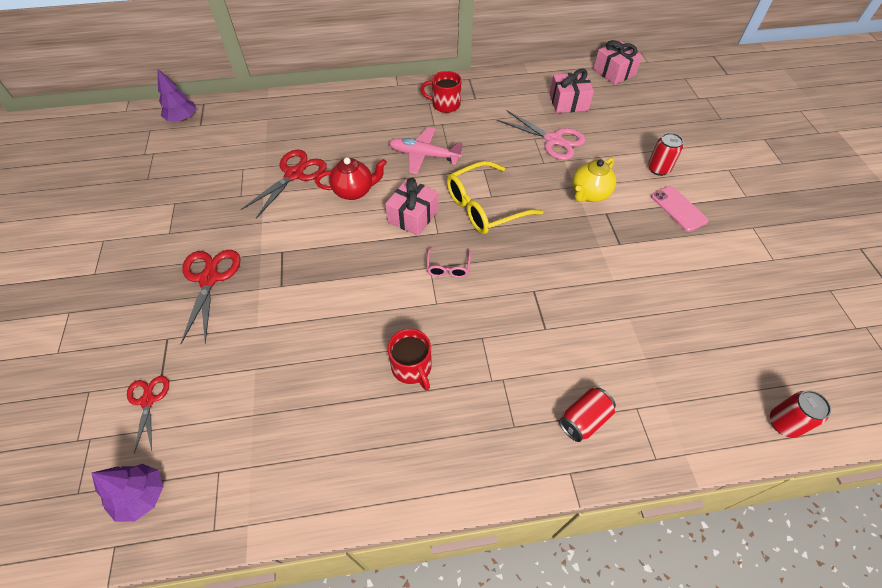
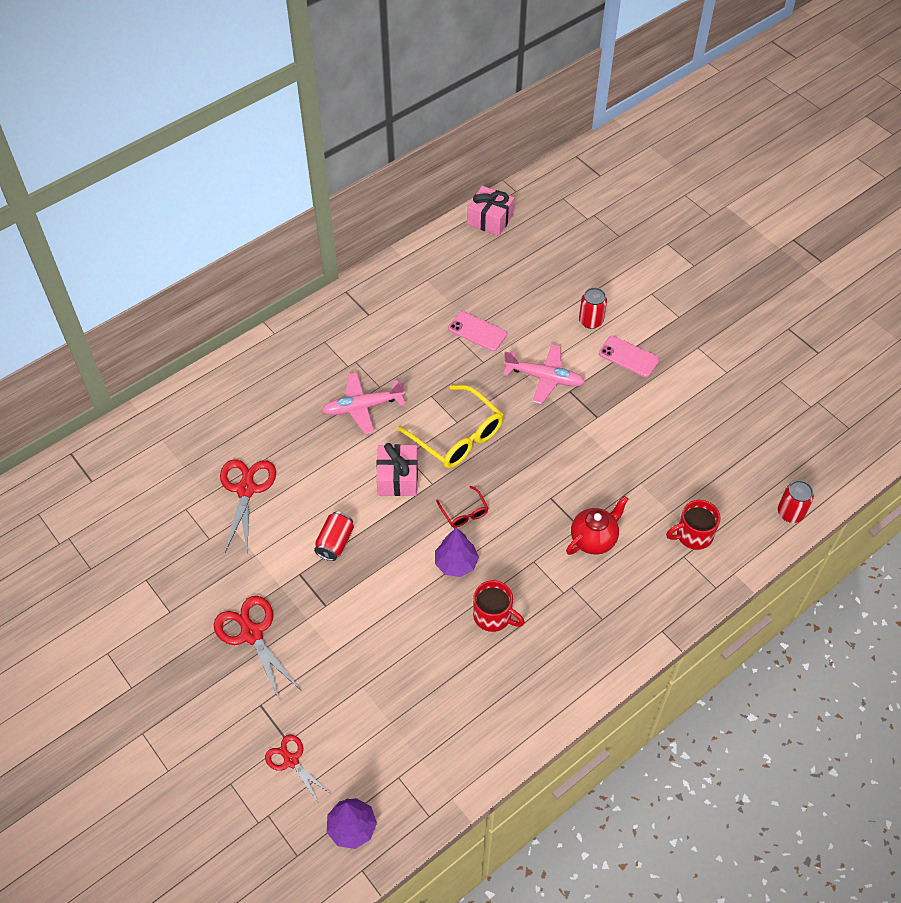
camera: 30 degrees left, 0 degrees up
(182, 119) = (64, 483): purple tree -> purple tree (456, 563)
(354, 191) = (321, 479): red teapot -> red teapot (594, 539)
(445, 104) = (342, 336): red mug -> red mug (693, 535)
(448, 267) = (464, 512): pink glasses -> red glasses
(484, 207) = (457, 436): yellow glasses -> yellow glasses turned 75 degrees counterclockwise
(553, 140) = (477, 331): pink scissors -> pink phone
(568, 102) = (466, 278): pink gift -> none
(583, 419) = (650, 586): red can -> red can (335, 542)
(589, 194) = (544, 378): yellow teapot -> pink plane

